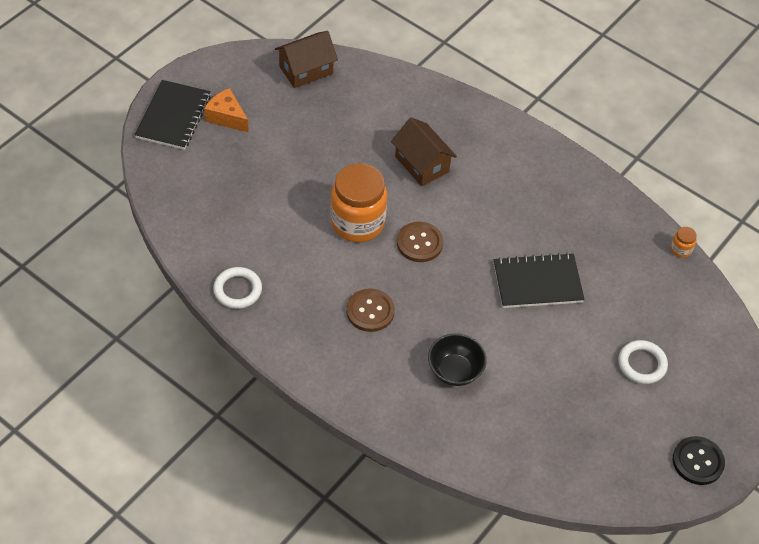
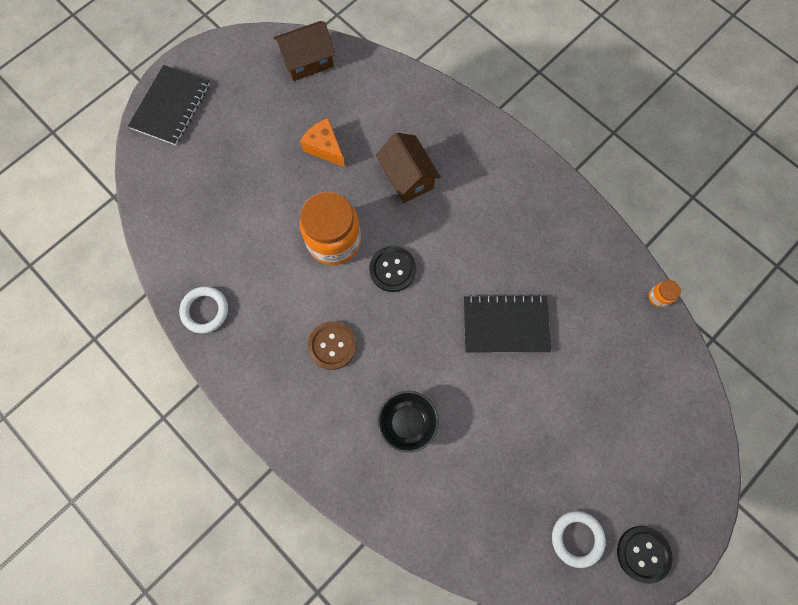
camera: 10 degrees right, 20 degrees up
(227, 117) = (222, 110): orange cheese -> orange cheese (325, 148)
(419, 243) = (392, 269): brown button -> black button
(642, 364) = (600, 431): white ring -> white ring (577, 538)

